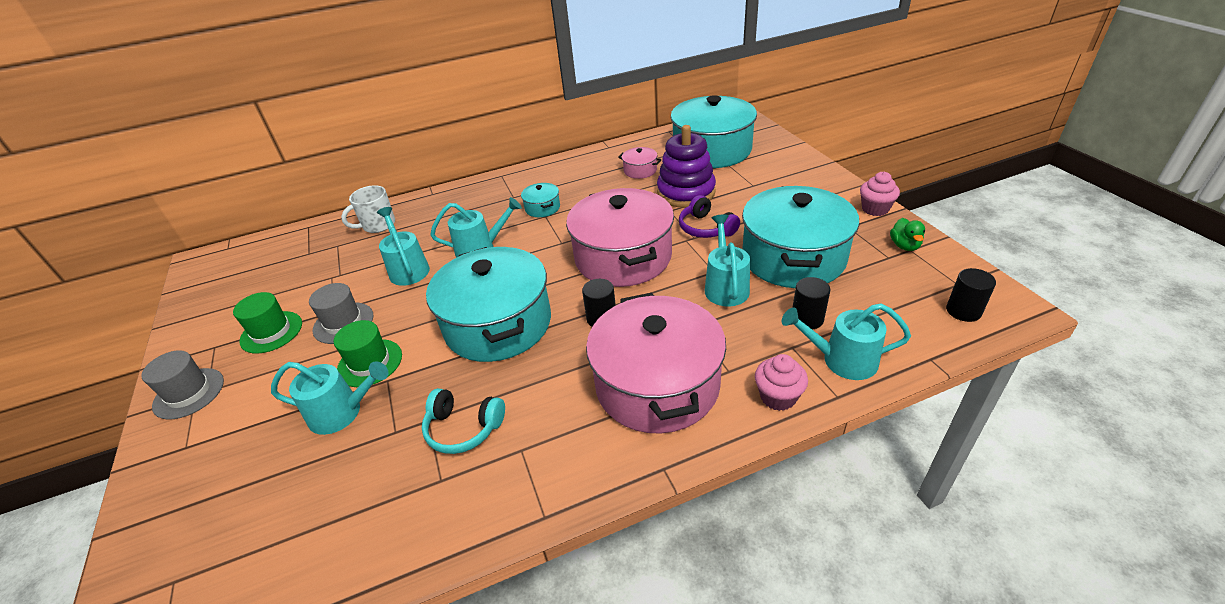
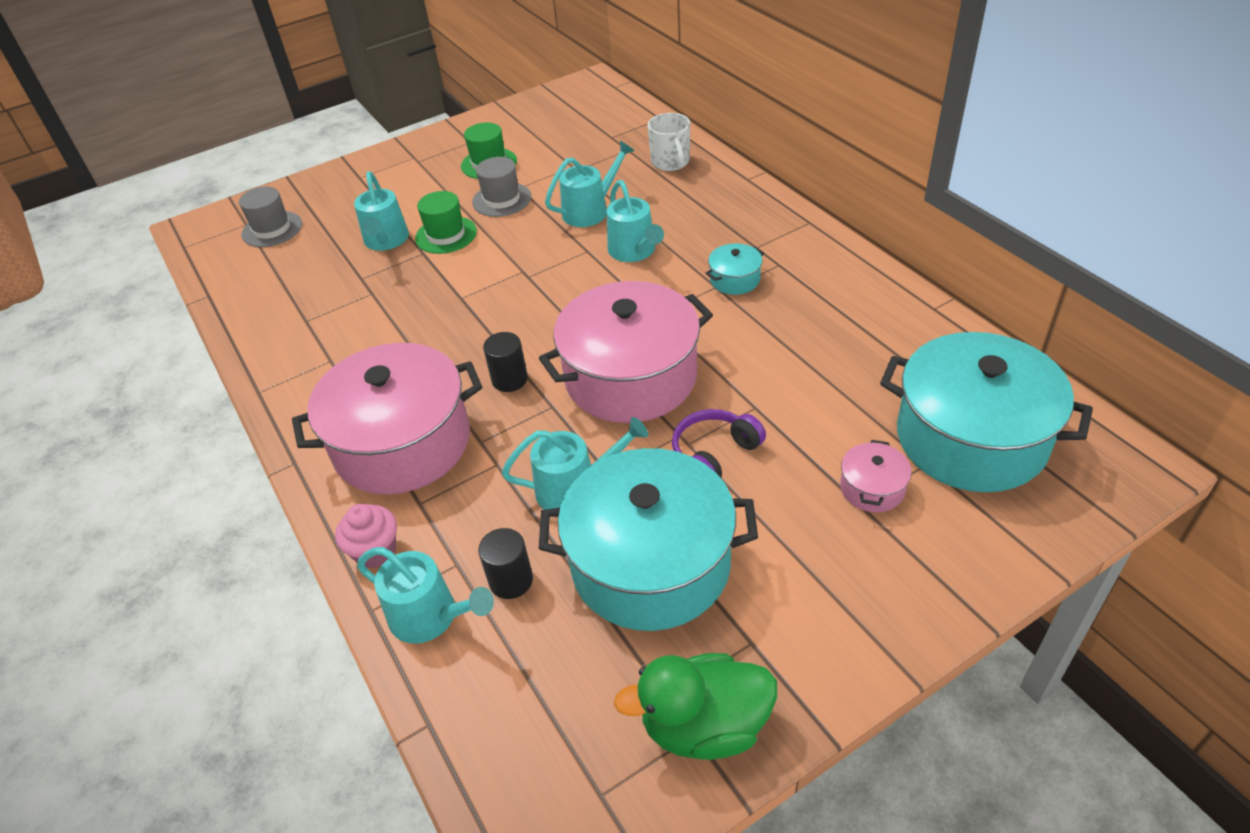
camera: 80 degrees right, 5 degrees up
(189, 393) = (415, 154): grey hat -> grey hat (272, 229)
(378, 225) = (671, 162): white mug -> white mug turned 150 degrees counterclockwise
(463, 428) = (359, 317): turquoise headphones -> none
(498, 324) = (500, 301): turquoise pot -> none
(640, 170) = (867, 357): pink pot -> pink pot (872, 488)
(686, 192) = (813, 420): purple stacking toy -> none
(841, 360) = (431, 617): turquoise watering can -> turquoise watering can turned 120 degrees clockwise
(875, 209) = (820, 690): pink cupcake -> none
(904, 246) = (704, 726): green duck -> green duck, size x1.90
(963, 311) = (531, 789): black cylinder -> none

